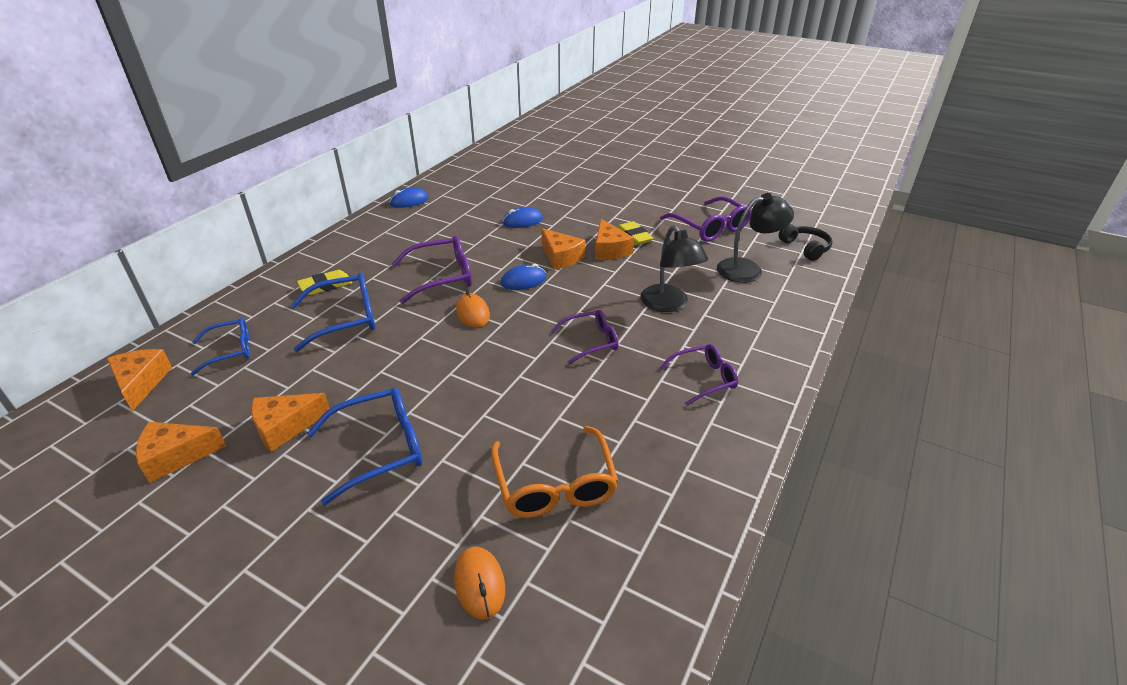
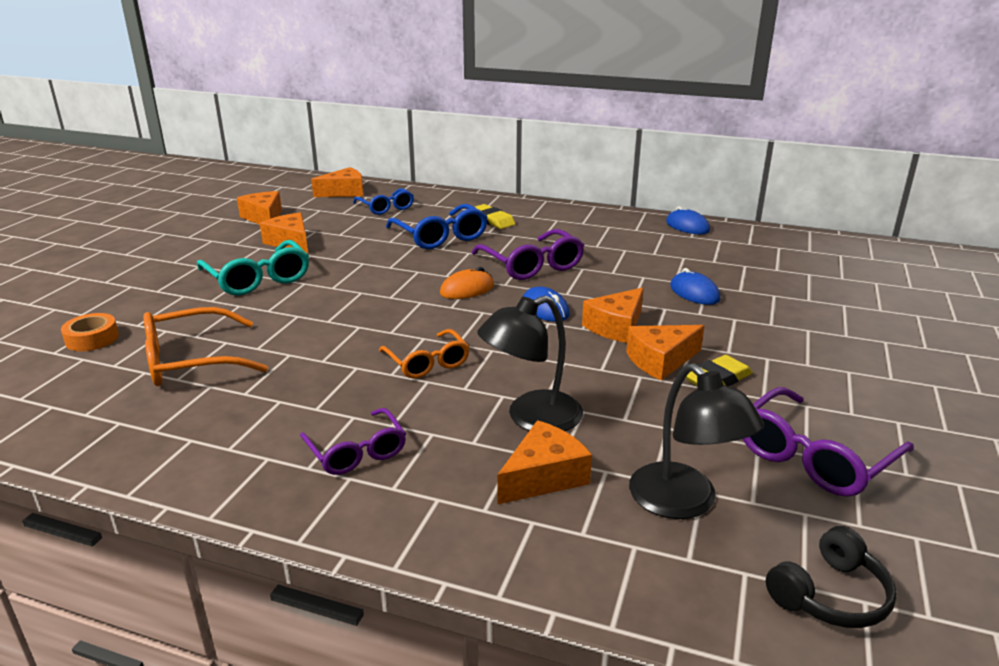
camera: 80 degrees right, 10 degrees down
(379, 449) = (258, 278): blue glasses -> turquoise glasses
(480, 584) = (92, 339): orange mouse -> orange tape
(590, 341) = (427, 362): purple glasses -> orange glasses
(728, 308) = (543, 476): none -> orange cheese

